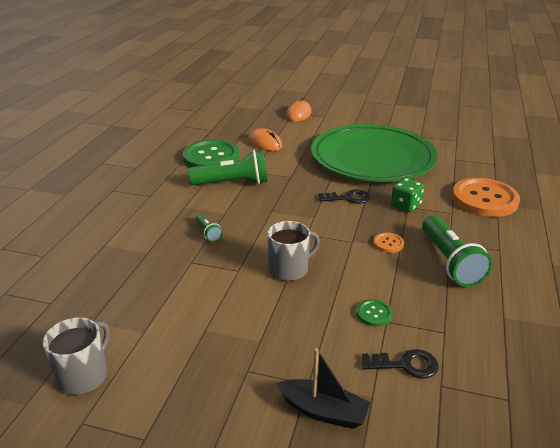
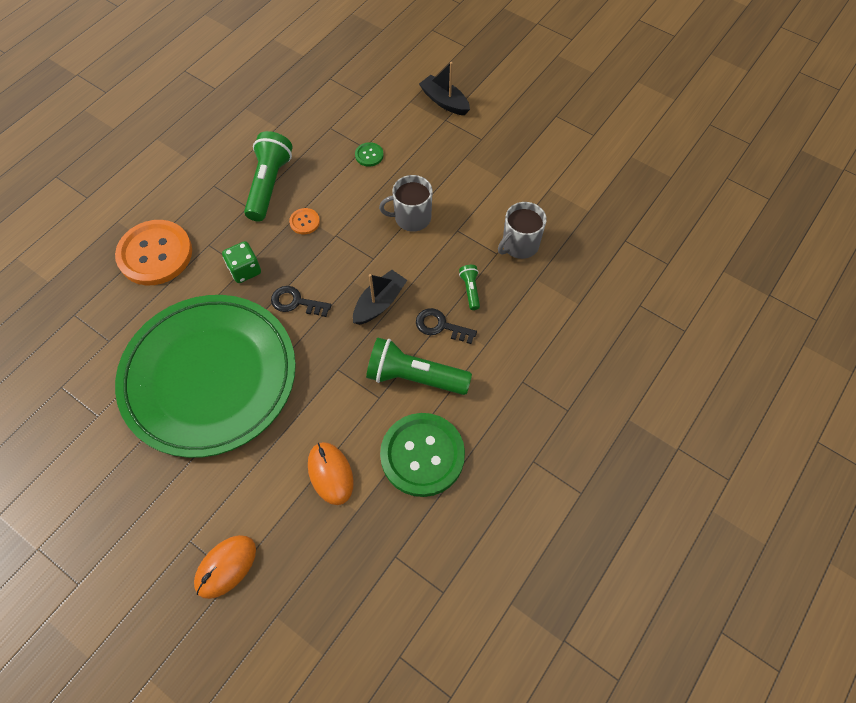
camera: 160 degrees left, 30 degrees up
(84, 376) = (593, 165): grey mug -> grey mug (519, 245)
(282, 210) = (379, 303): none -> black boat
(405, 365) = (375, 113): black key -> black key (440, 326)

